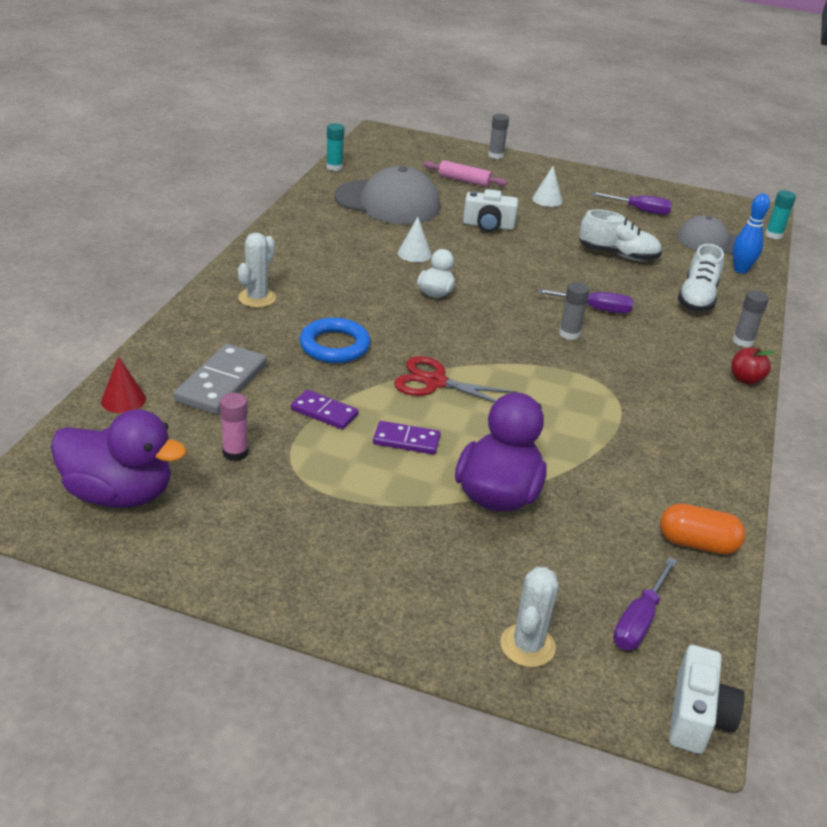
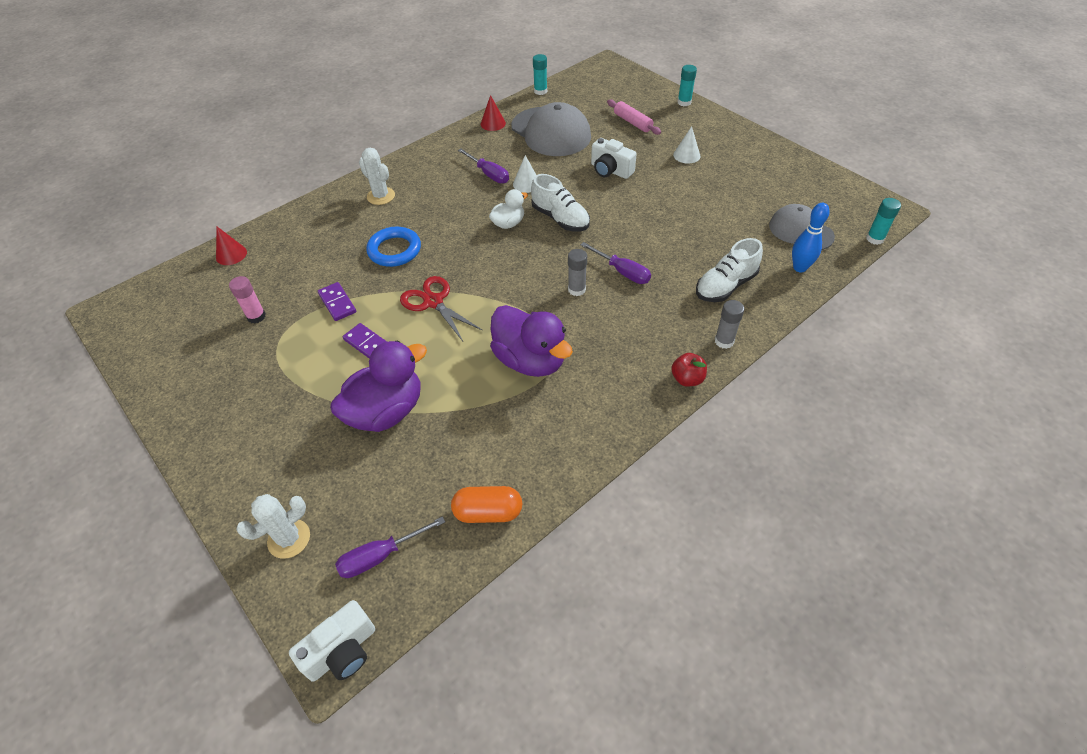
camera: 35 degrees right, 15 degrees up
(119, 494) = (169, 324): purple duck -> purple duck (530, 360)
(221, 383) = (297, 259): grey domino -> none
(257, 298) = (381, 196): white cactus -> white cactus turned 75 degrees clockwise
(313, 205) = (493, 123): none -> red cone
(495, 155) = (684, 102): grey glue stick -> turquoise glue stick
(618, 255) = (696, 224): white shoe -> white shoe (560, 219)
(640, 210) = (763, 183): purple screwdriver -> purple screwdriver (489, 174)
(697, 543) = (488, 512): orange capsule -> orange capsule turned 45 degrees counterclockwise

